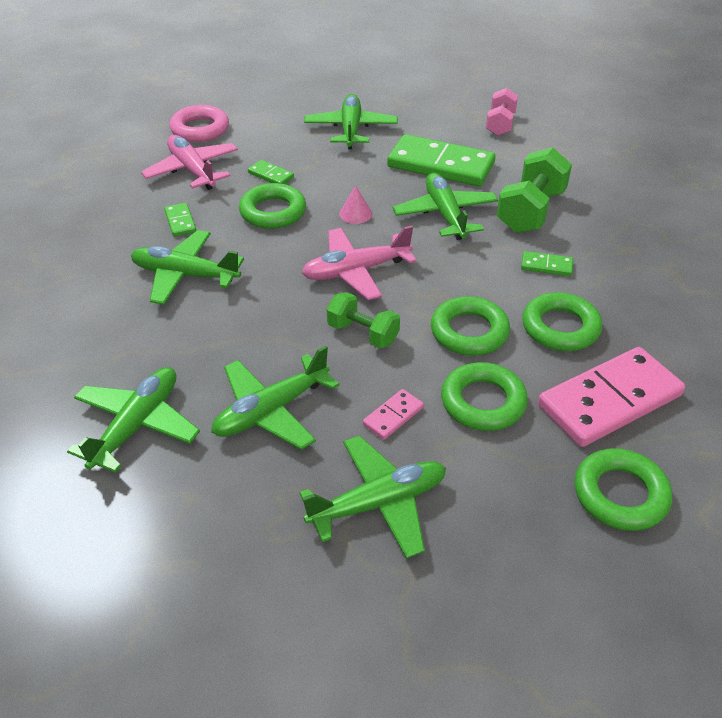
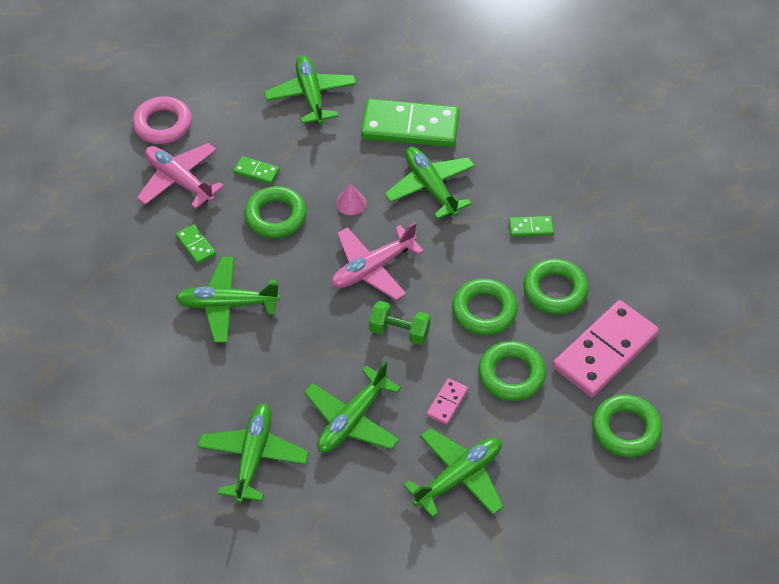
camera: 15 degrees left, 10 degrees up
(500, 124) = (451, 61): pink dumbbell -> none
(531, 211) = (504, 168): green dumbbell -> none

